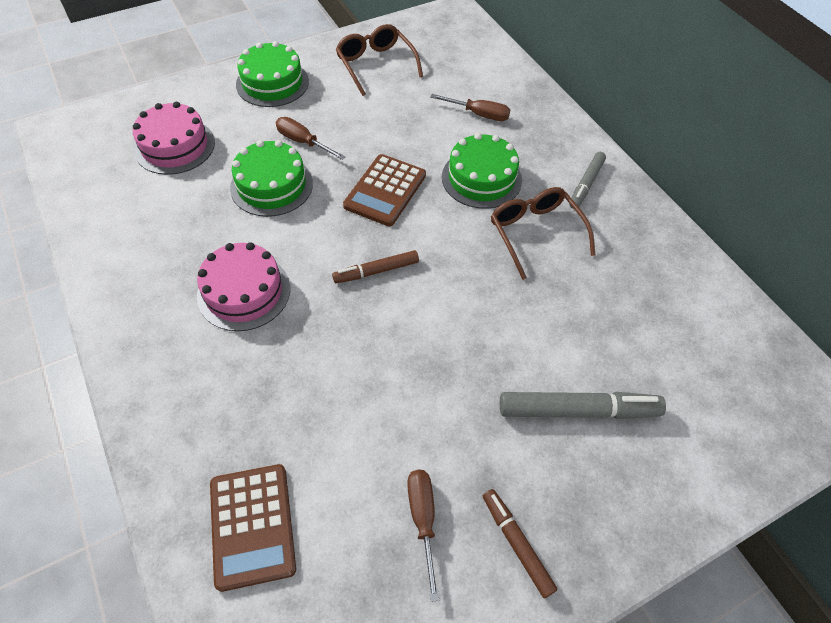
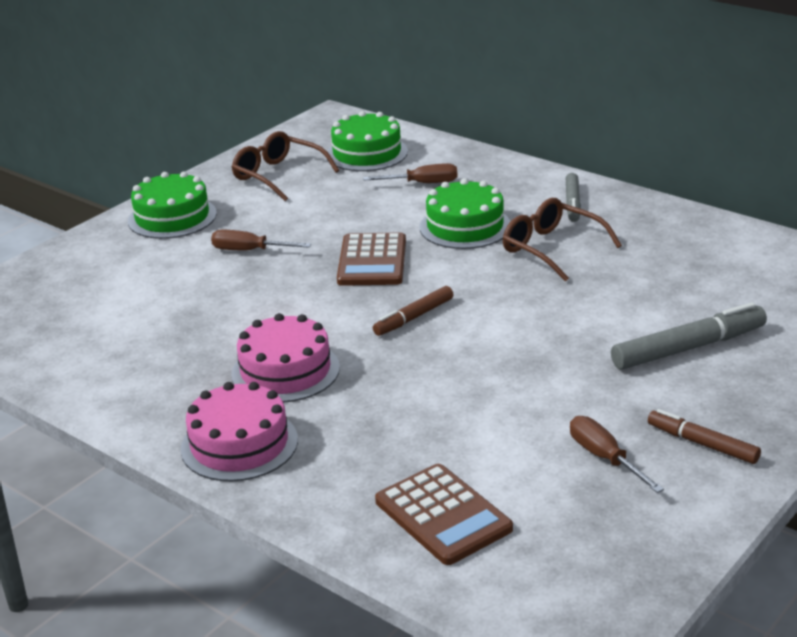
camera: 20 degrees left, 25 degrees down
(175, 146) = (102, 292): pink cake -> pink cake (239, 444)
(271, 185) = (244, 290): green cake -> green cake (367, 153)

